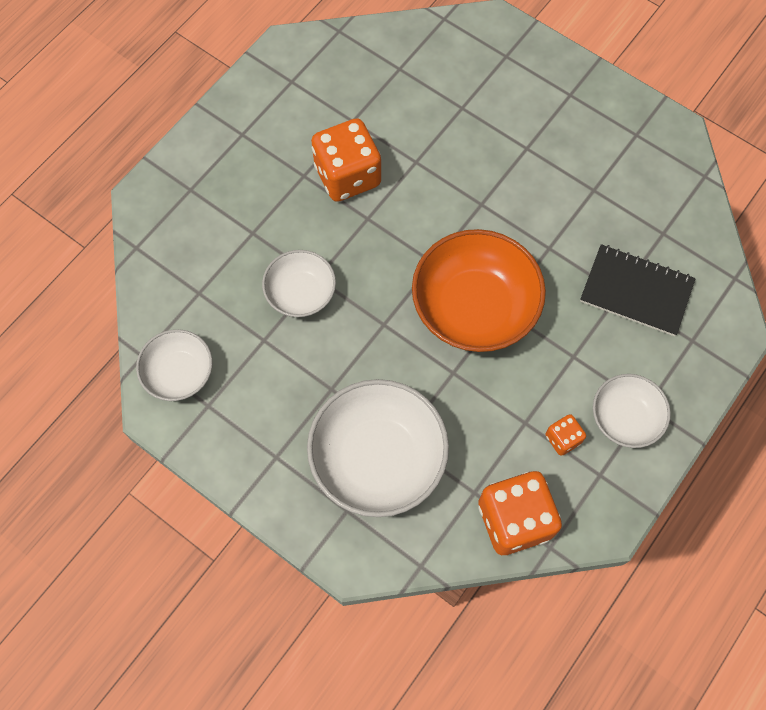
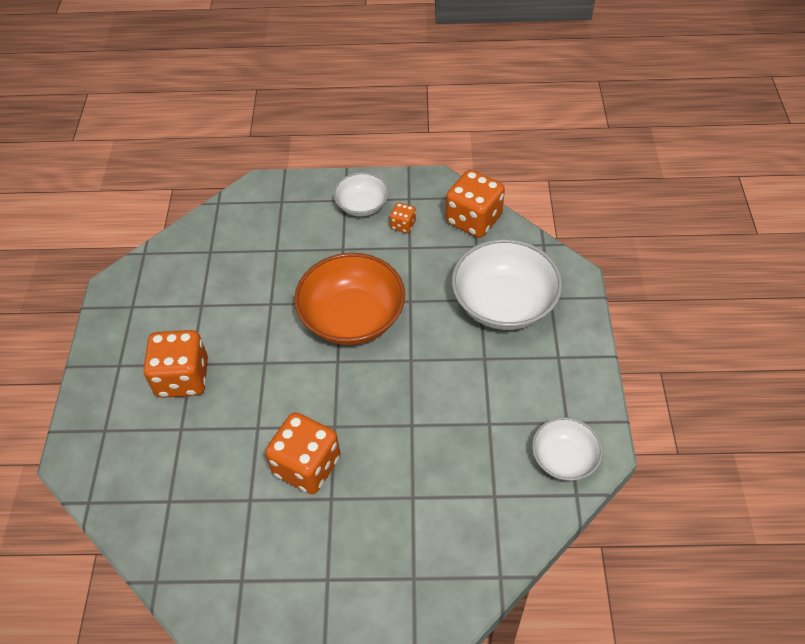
camera: 125 degrees left, 15 degrees down
(301, 293) = (433, 426): white bowl -> none
(515, 134) = (183, 378): none -> orange dice
(636, 291) = (268, 243): black notebook -> none

